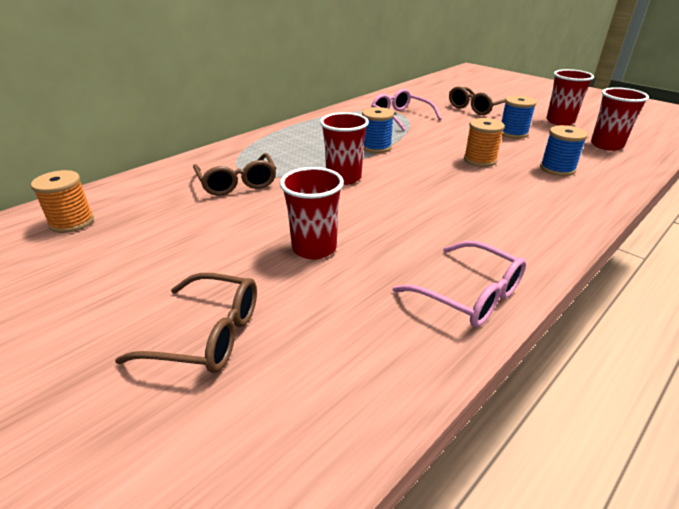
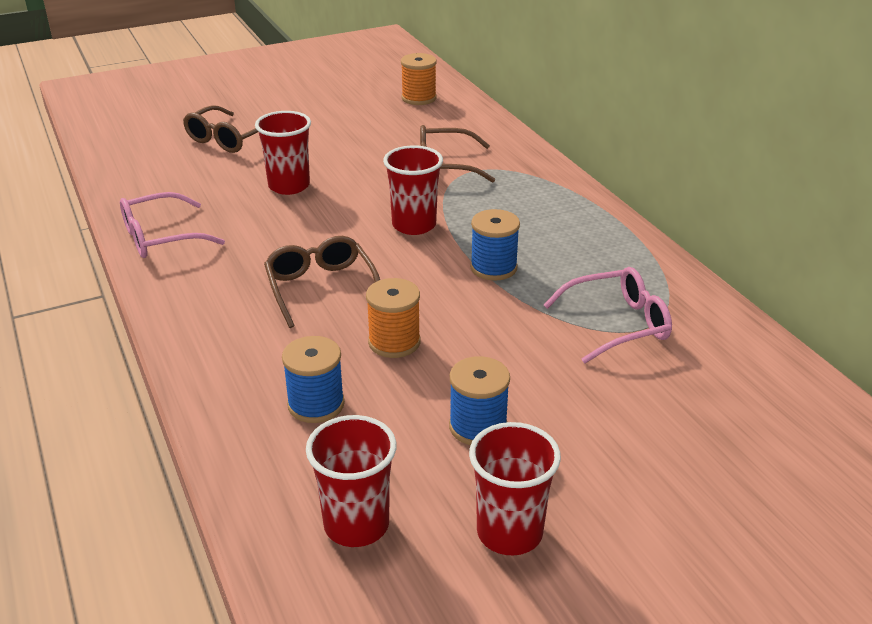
camera: 110 degrees right, 0 degrees up
(476, 108) = (640, 440): brown glasses -> brown glasses (321, 288)

